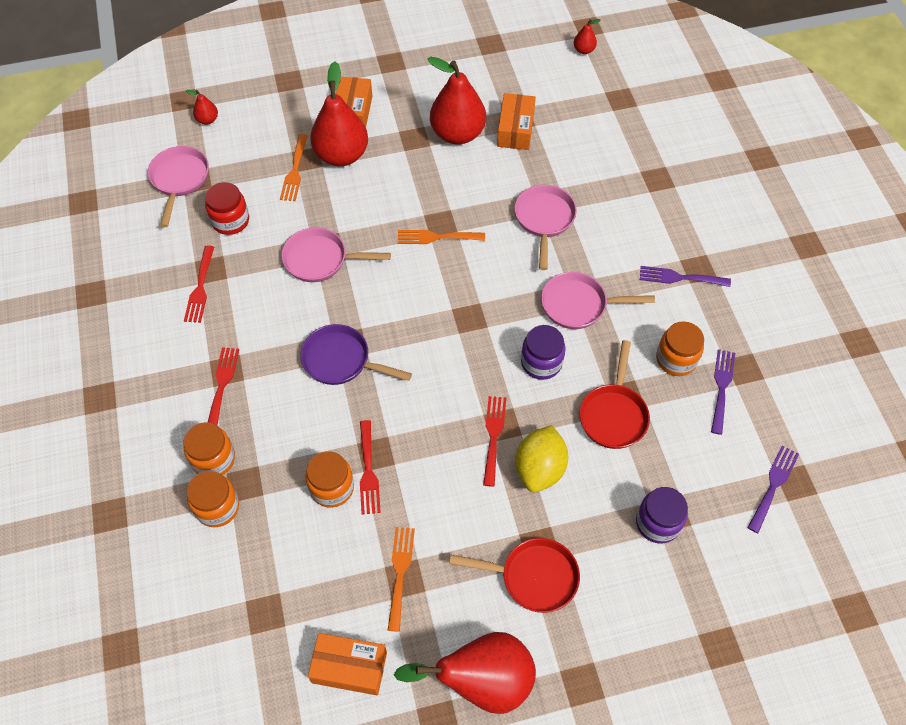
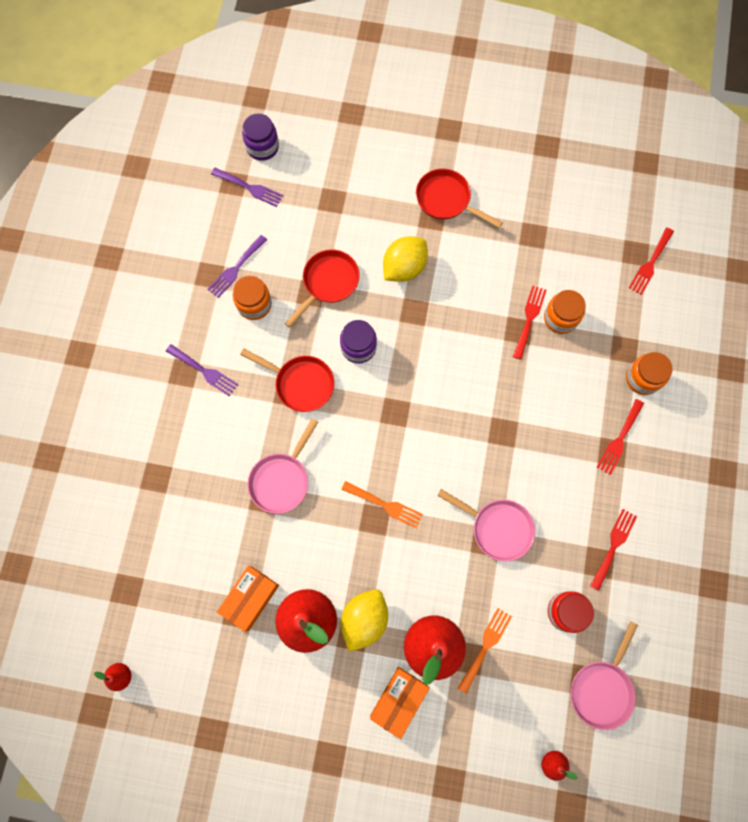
camera: 155 degrees left, 15 degrees up
(217, 507) = (649, 340): orange jar -> none
(341, 360) = (515, 419): purple pan -> none
(349, 667) = (590, 197): orange box -> none
(400, 573) = (535, 240): orange fork -> none
(410, 151) = (364, 619): none -> yellow lemon
(482, 681) = (509, 156): red pear -> none
(493, 436) = (425, 305): red fork -> red fork (650, 264)
(579, 305) = (300, 383): pink pan -> red pan
(657, 523) = (344, 198): purple jar -> purple jar (262, 147)
(773, 485) = (250, 188): purple fork -> purple fork turned 120 degrees counterclockwise

